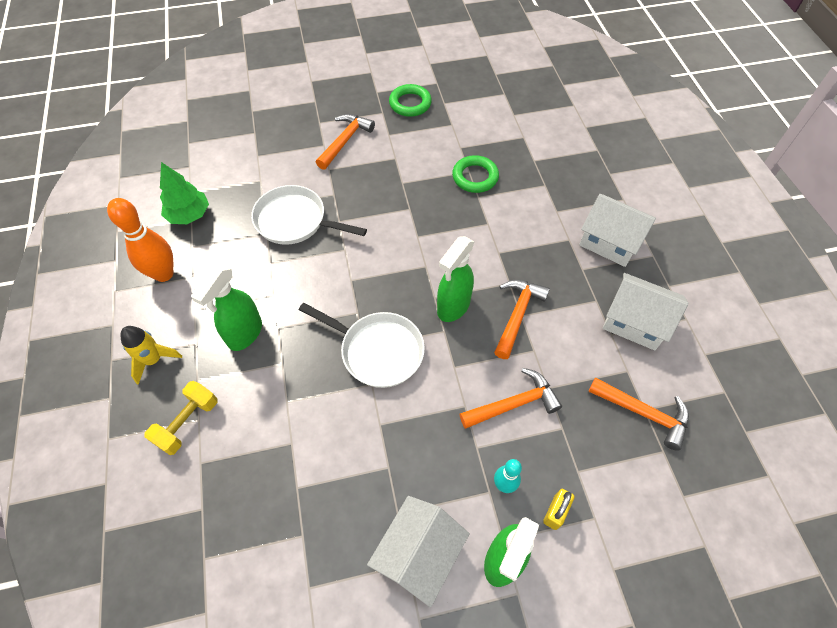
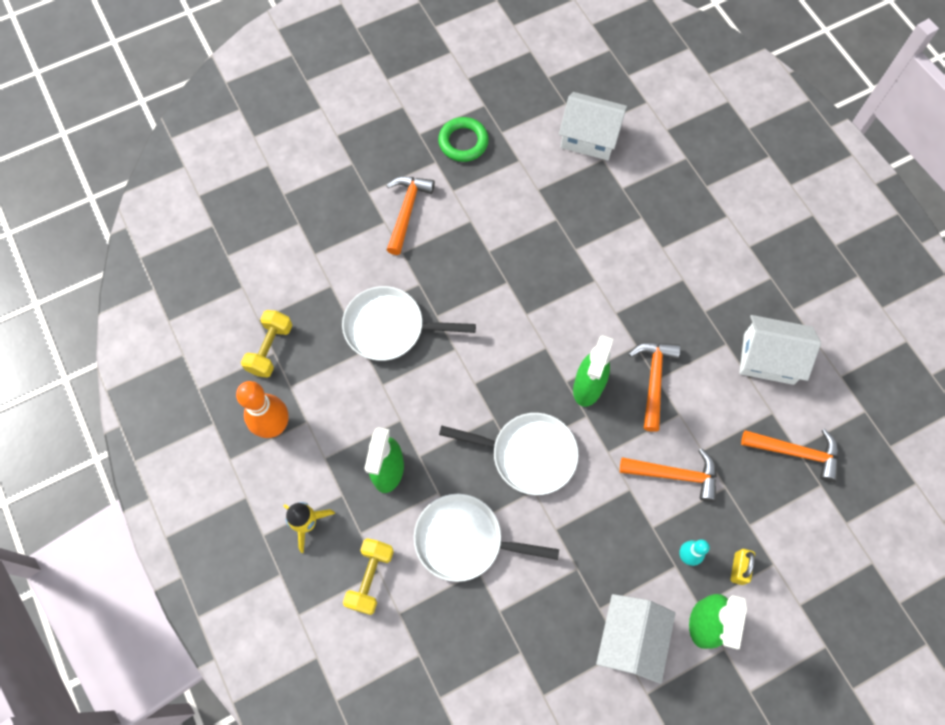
camera: 15 degrees left, 10 degrees up
(189, 215) = (270, 349): green tree -> yellow dumbbell
(289, 411) = (464, 540): none -> white pan
(475, 177) = (565, 225): green ring -> none
(514, 404) = (675, 475): orange hammer -> orange hammer turned 45 degrees clockwise
(610, 242) = (725, 272): white house -> white house (589, 137)

